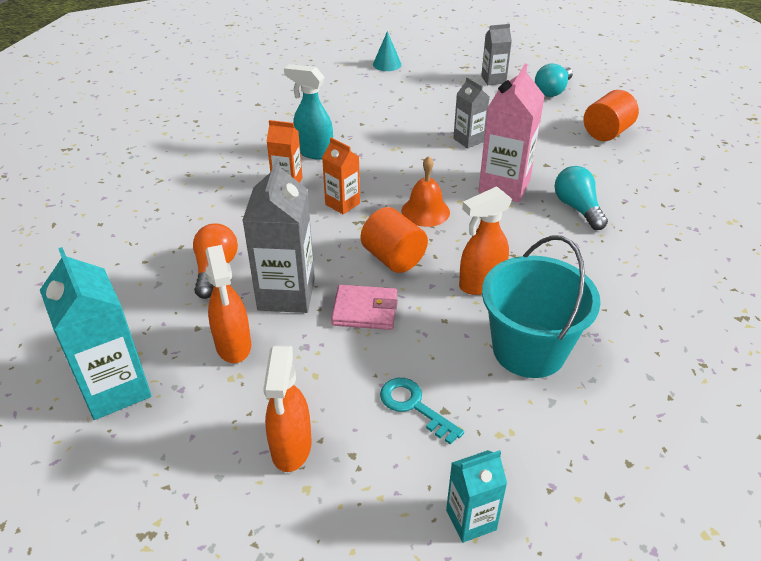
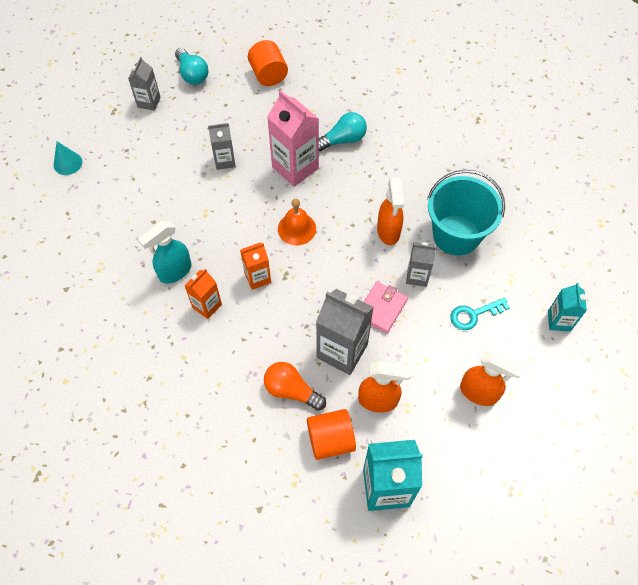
camera: 65 degrees left, 20 degrees up
(393, 258) = (338, 270): orange cylinder -> orange cylinder (330, 440)
(434, 329) = (417, 276): none -> grey carton
(577, 208) = (343, 140): turquoise light bulb -> turquoise light bulb turned 150 degrees clockwise

